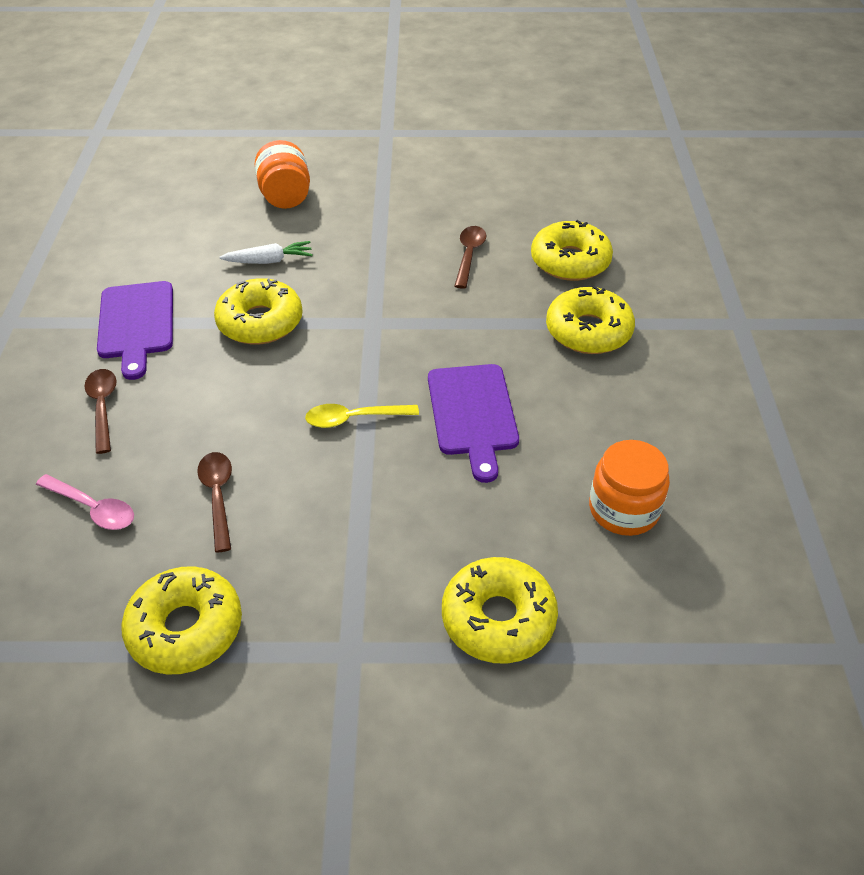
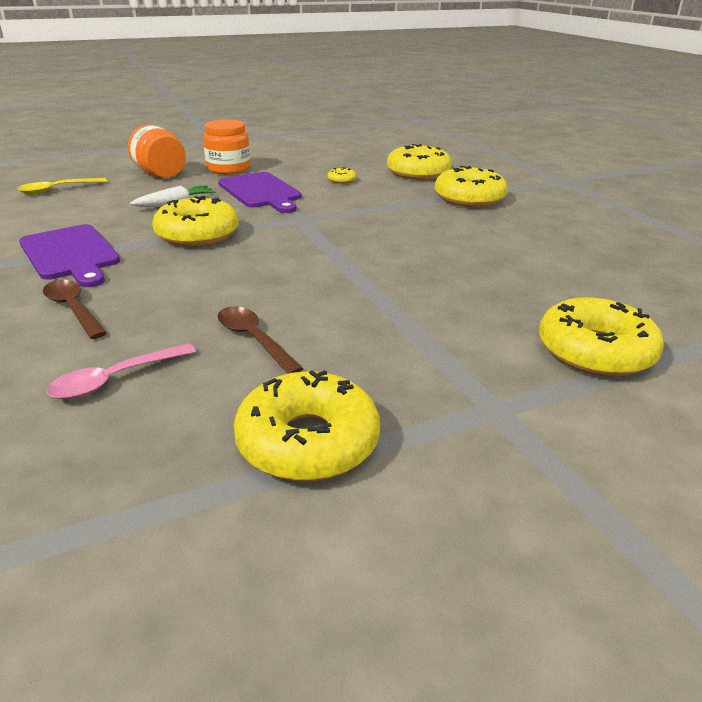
camera: 25 degrees left, 15 degrees down
(92, 508) = (116, 379): pink spoon -> pink spoon turned 135 degrees clockwise
(354, 418) = (338, 268): yellow spoon -> yellow spoon (58, 189)
(469, 255) = (341, 180): brown spoon -> yellow donut
(473, 414) = (434, 248): purple cutting board -> purple cutting board (261, 192)
(623, 509) = (605, 271): orange jar -> orange jar (228, 169)

